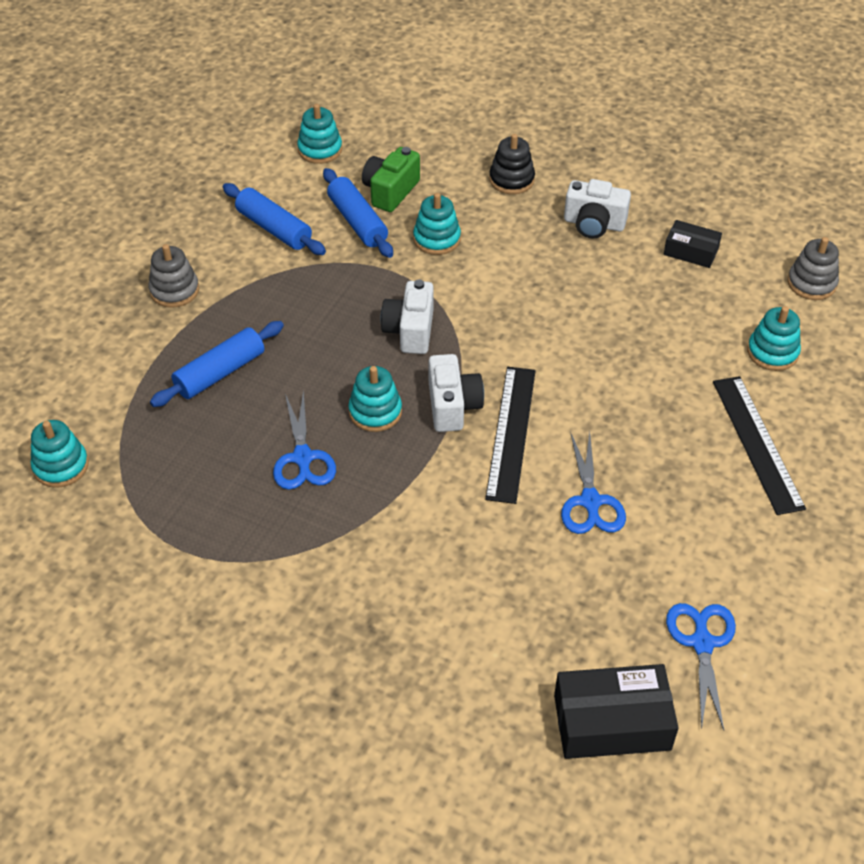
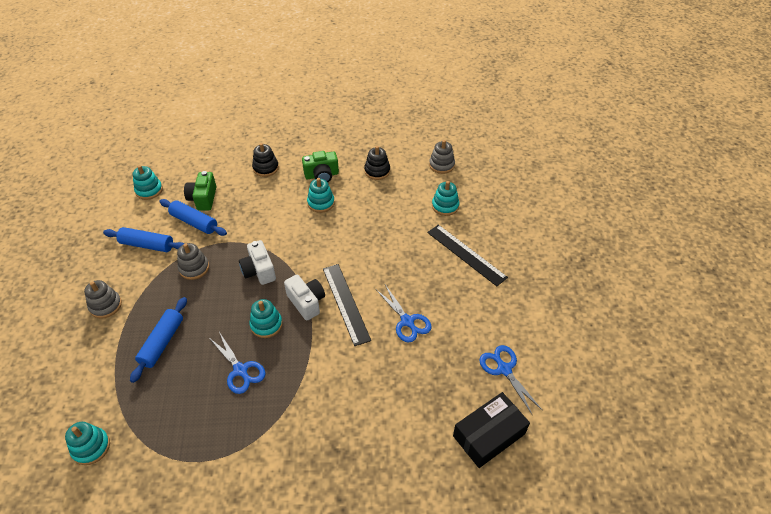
camera: 30 degrees left, 0 degrees up
(320, 288) = (194, 268): none -> grey stacking toy
(437, 239) = (244, 215): turquoise stacking toy -> turquoise stacking toy (321, 203)
(594, 224) = (321, 175): white camera -> green camera
(691, 251) = (377, 171): black box -> black stacking toy

